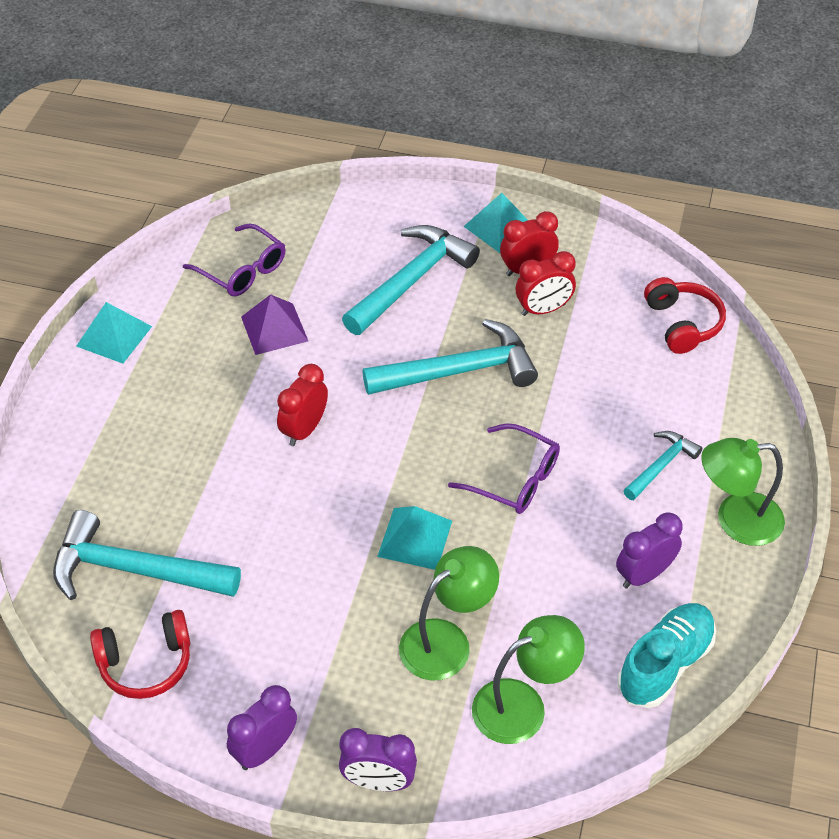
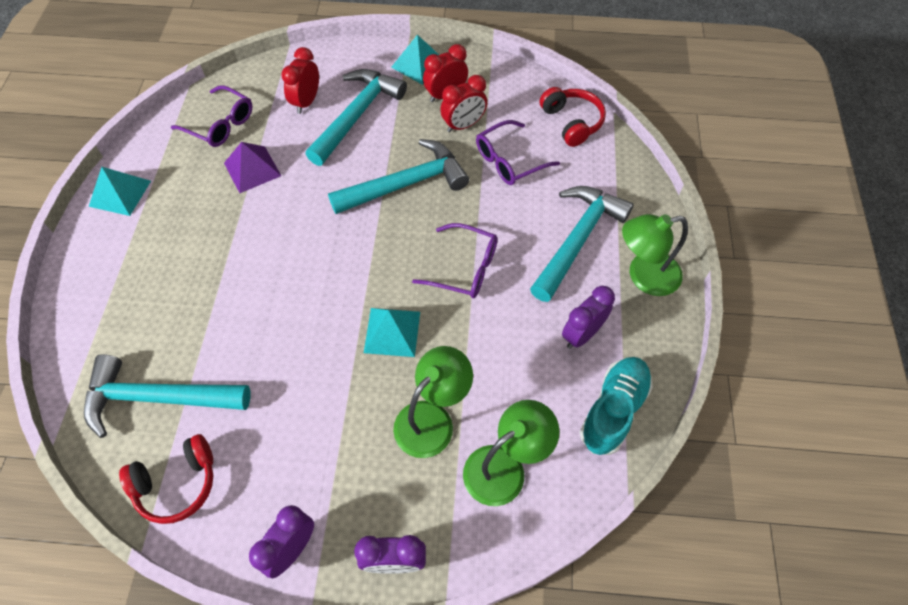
camera: 10 degrees left, 10 degrees up
(304, 430) = (288, 251): red clock -> red clock (306, 102)
(593, 360) = (509, 161): none -> purple glasses
(661, 466) = (577, 240): turquoise hammer -> turquoise hammer, size x1.86

